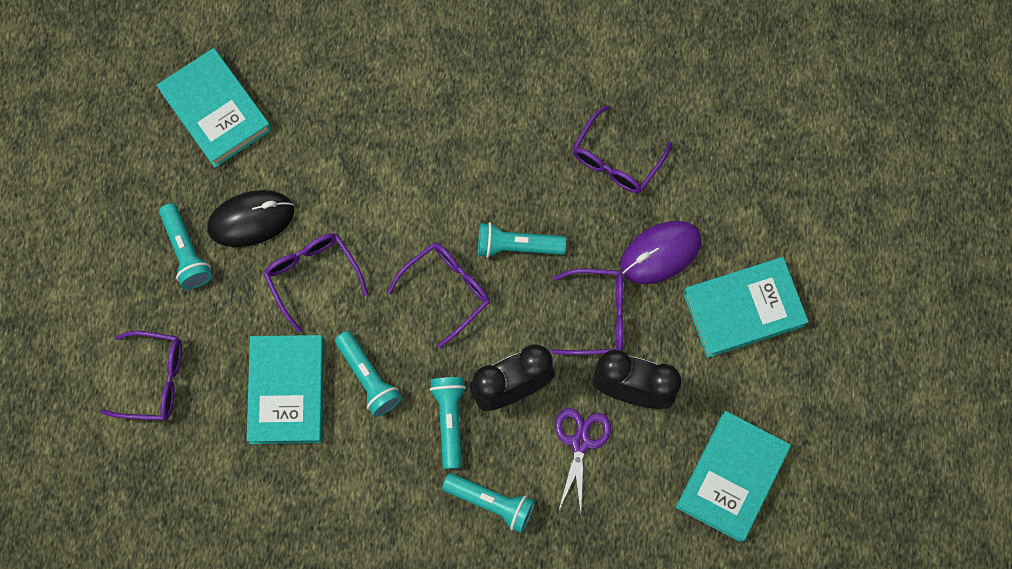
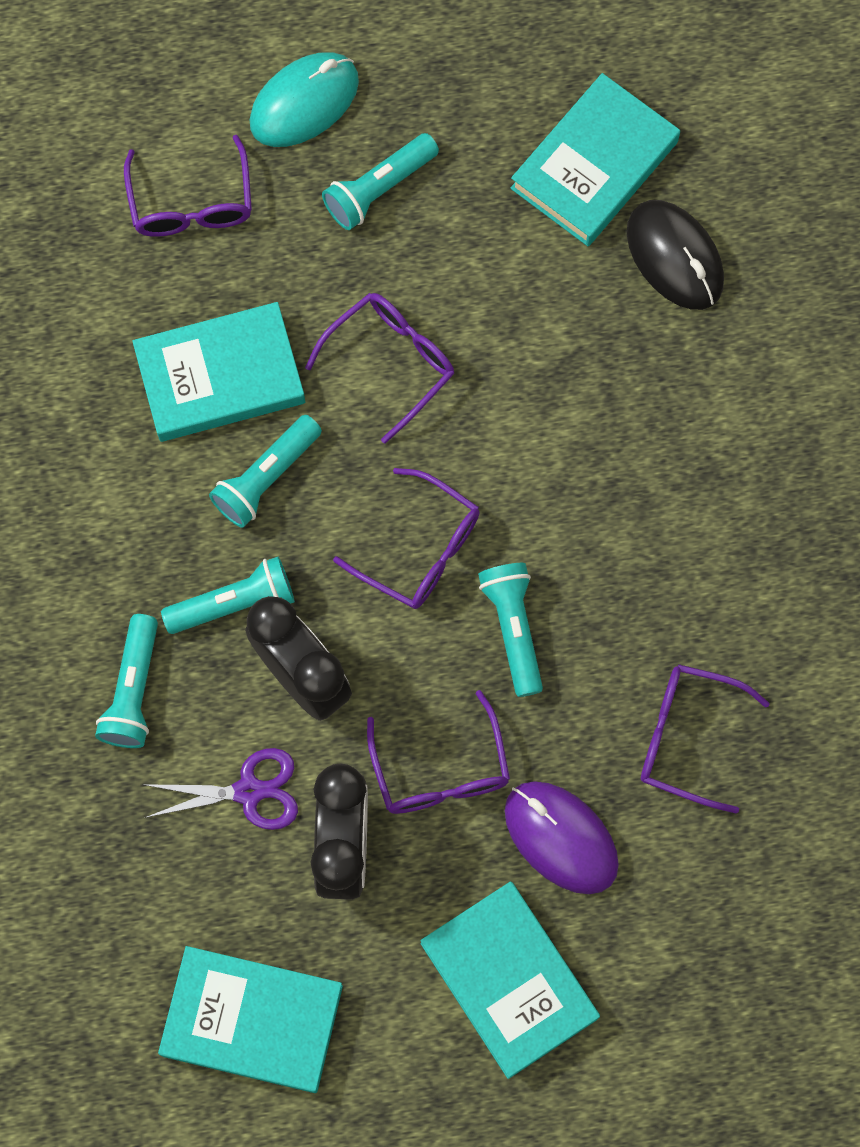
camera: 75 degrees right, 0 degrees up
(106, 285) = (304, 102): none -> turquoise mouse
(251, 219) = (449, 258): black mouse -> black mouse (674, 257)

